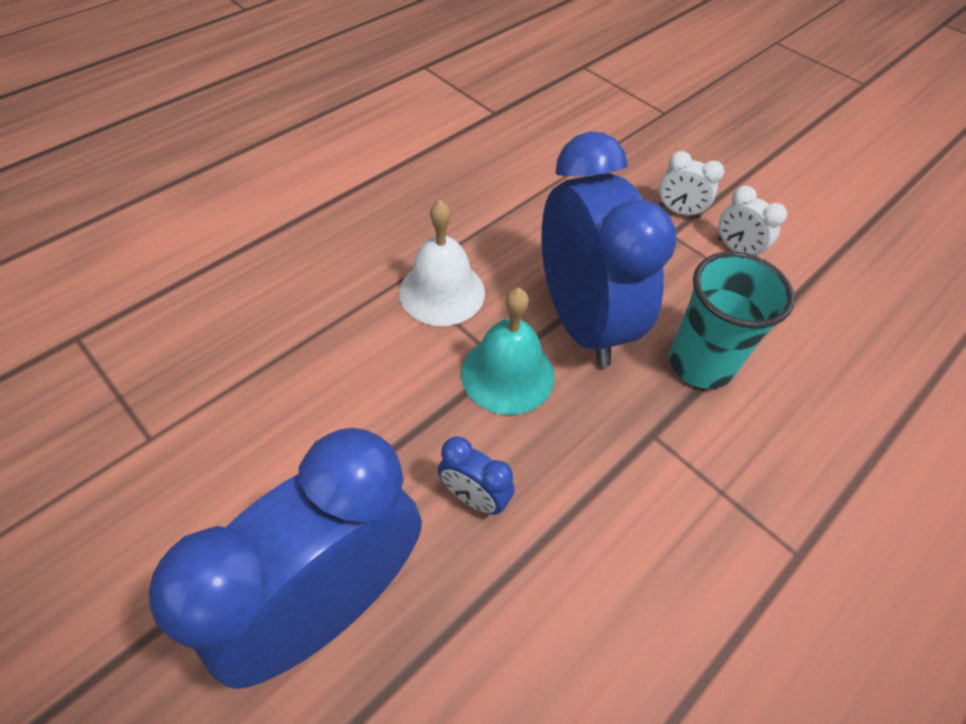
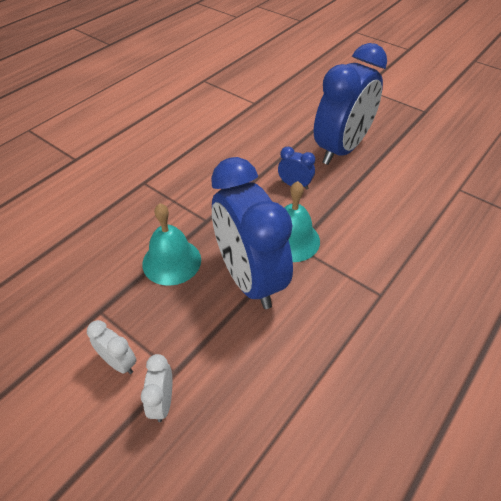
camera: 175 degrees right, 5 degrees down
(442, 292) = (350, 287): white bell -> none
(679, 211) = (162, 402): white clock -> white clock turned 105 degrees counterclockwise
(700, 364) = (171, 261): turquoise cup -> turquoise bell

